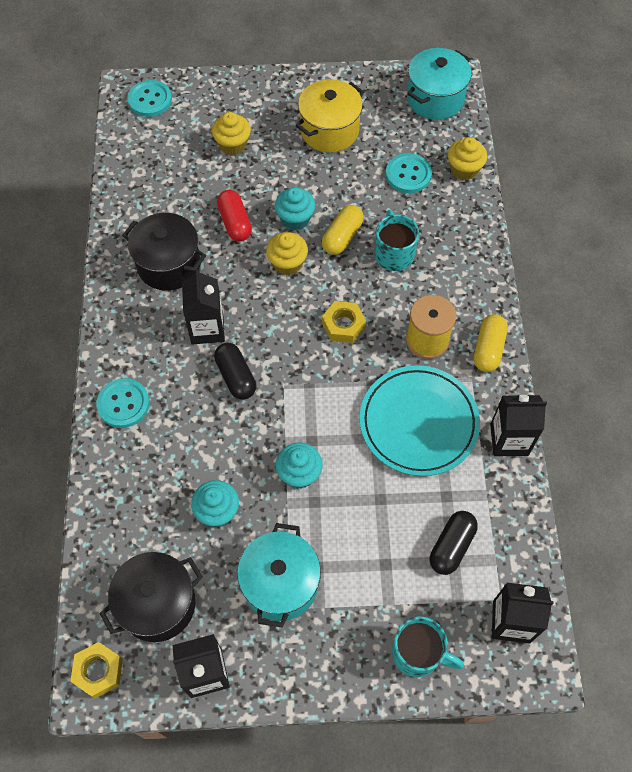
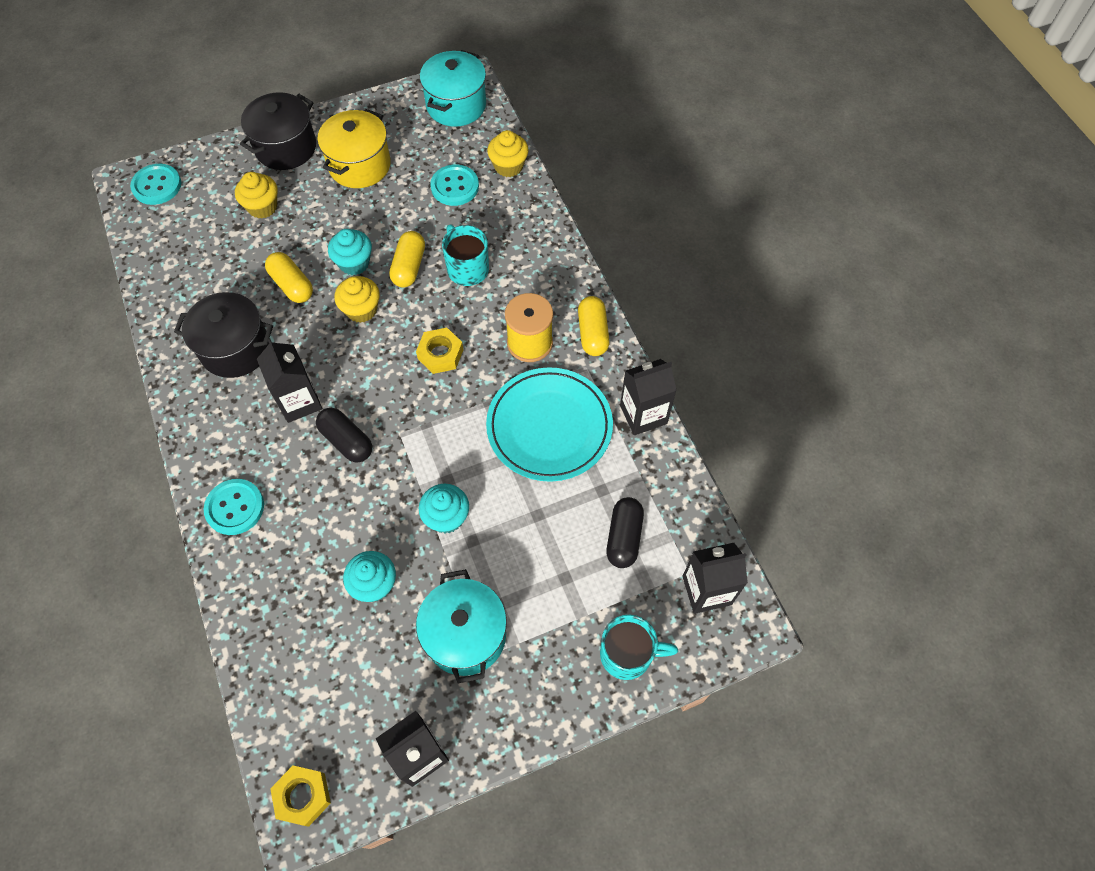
camera: 20 degrees left, 0 degrees up
(158, 604) = (343, 702): black pot -> black pot (286, 147)
(235, 222) = (292, 285): red capsule -> yellow capsule

